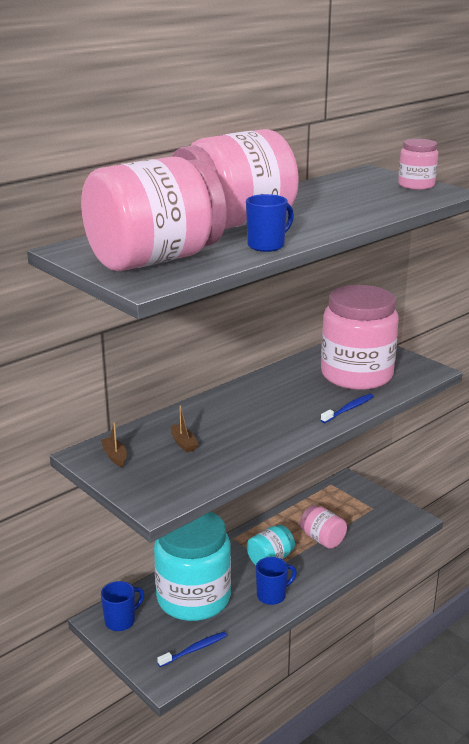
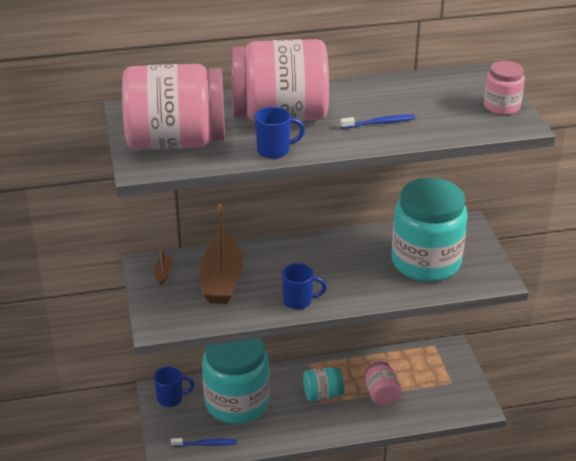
camera: 30 degrees right, 10 degrees up
(183, 443) = (222, 280): brown boat -> brown boat, size x2.43
(272, 595) = (298, 426): blue mug -> blue mug (299, 301)
(348, 409) = (382, 295): blue toothbrush -> blue toothbrush (379, 123)
(356, 375) = (426, 262): pink jar -> turquoise jar

